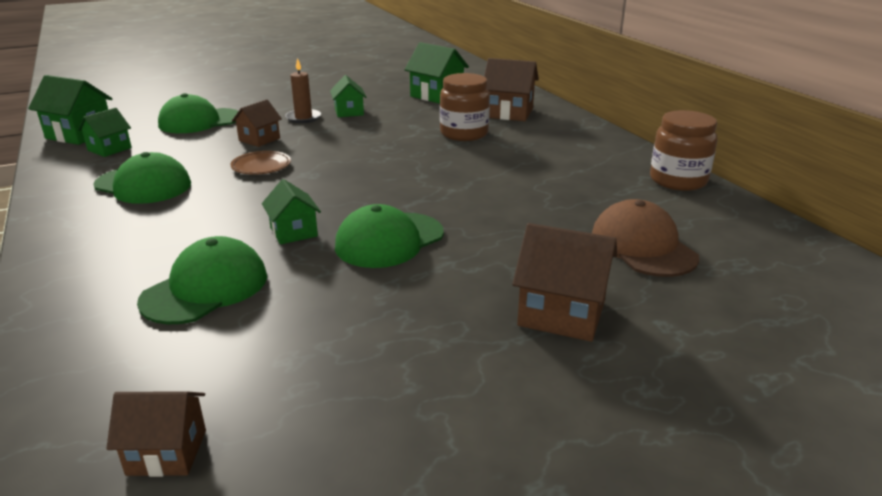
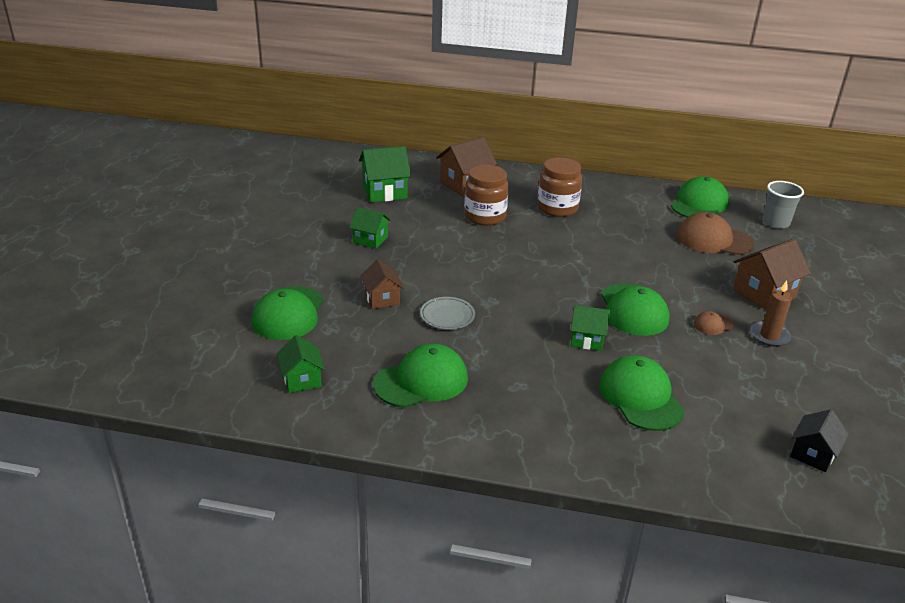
camera: 55 degrees left, 5 degrees up
(79, 134) = (229, 388): green house -> none
(167, 452) = (813, 454): brown house -> black house
(261, 166) = (447, 316): brown plate -> grey plate
(303, 118) = (355, 263): brown candle -> brown candle (769, 336)
(424, 295) = (713, 324): none -> brown cap
(678, 180) = (644, 190): brown jar -> brown jar (557, 208)
(717, 216) = (699, 204): none -> green cap
(786, 277) = (775, 223): none -> grey cup

